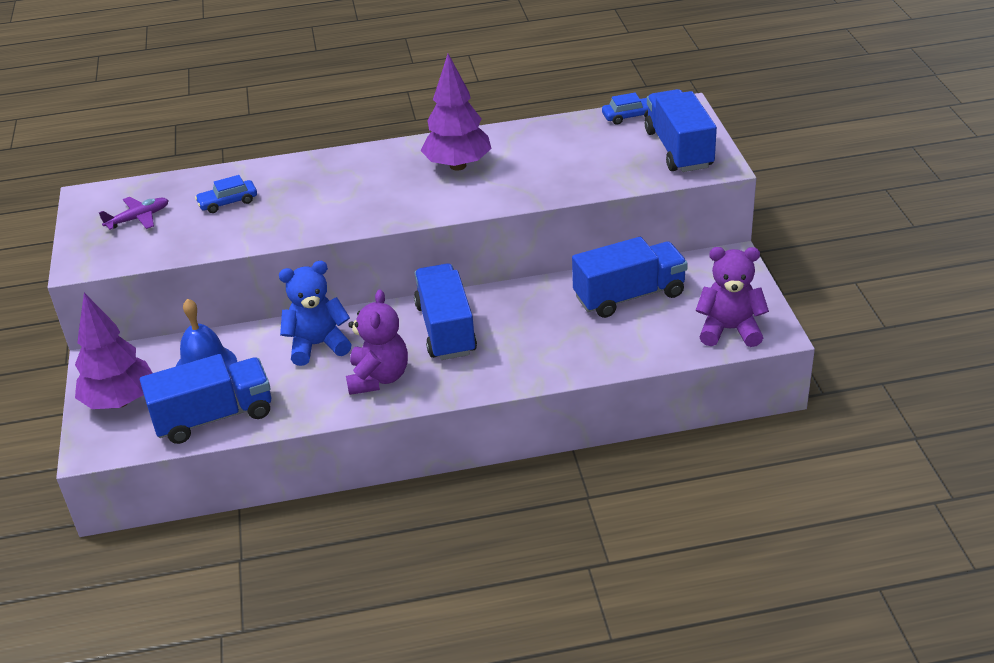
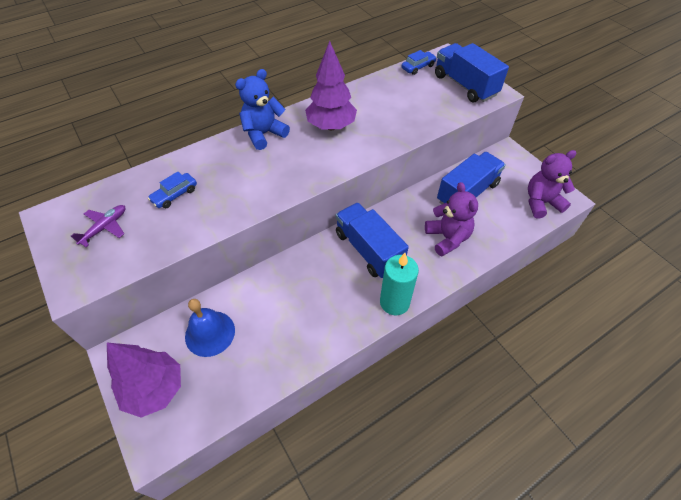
camera: 25 degrees left, 15 degrees up
(214, 417) = (241, 380): blue truck -> none
(318, 345) = (286, 288): blue teddy bear -> blue teddy bear (264, 134)
(378, 378) = (346, 305): purple teddy bear -> purple teddy bear (447, 238)
(439, 389) = (394, 302): none -> turquoise candle

